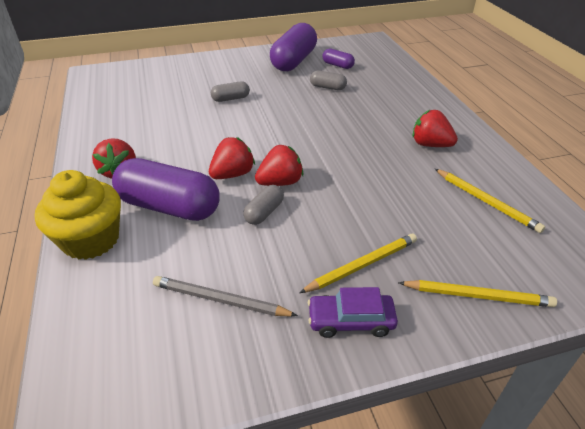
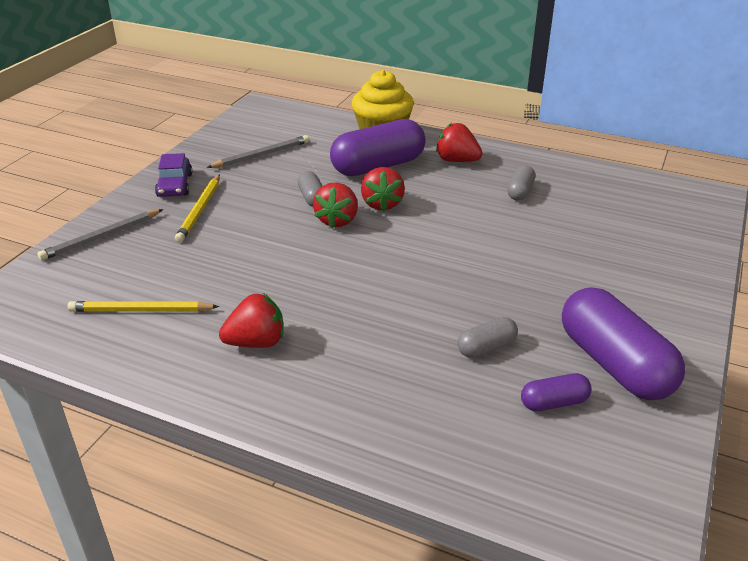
camera: 130 degrees right, 5 degrees down
(230, 99) = (537, 258): grey capsule -> grey capsule (520, 192)
(351, 321) = (175, 185): purple car -> purple car turned 135 degrees clockwise
(477, 295) = (102, 237): yellow pencil -> grey pencil

